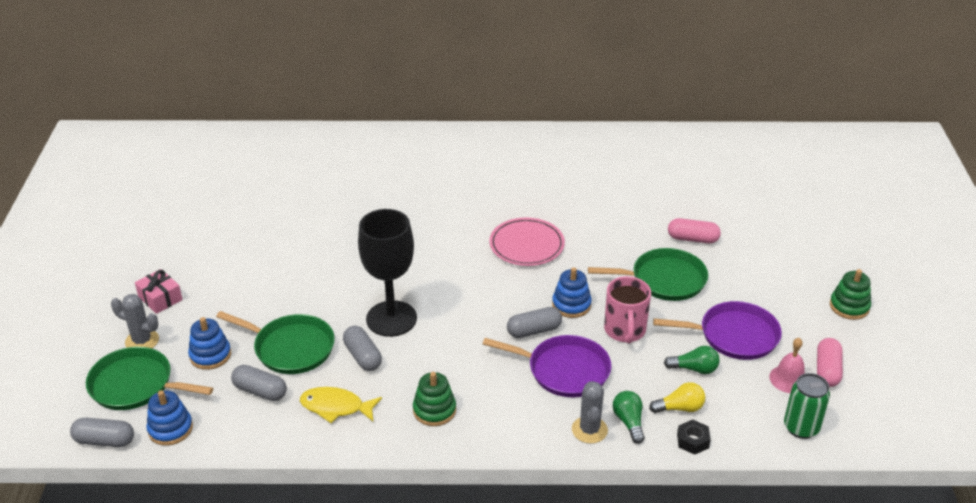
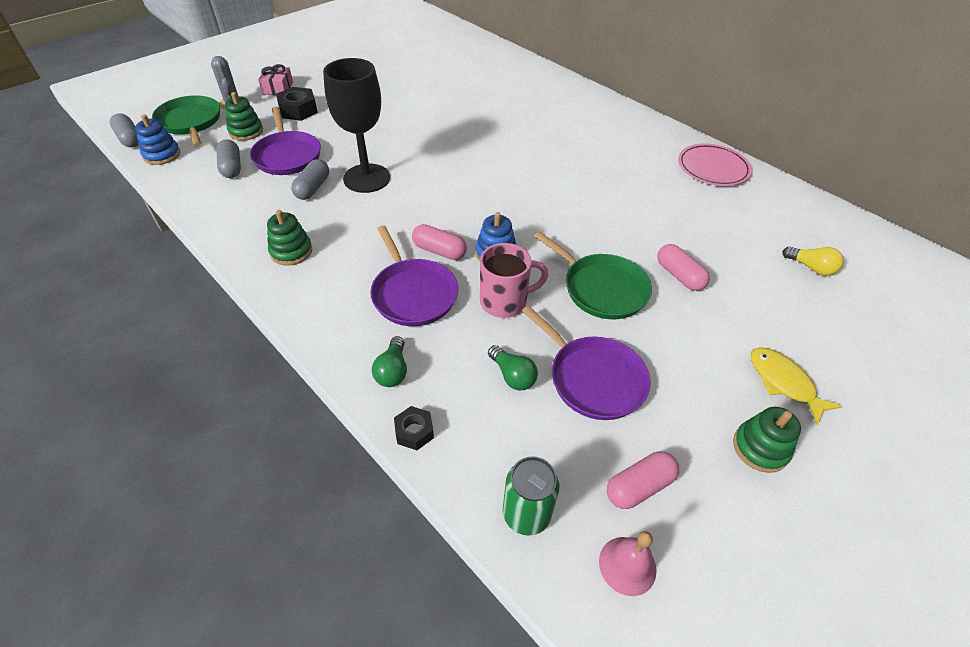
camera: 45 degrees right, 10 degrees up
(210, 355) = (246, 131): blue stacking toy -> green stacking toy
(222, 304) = (298, 110): none -> black nut
(290, 348) = (287, 155): green pan -> purple pan
(336, 407) = (247, 205): yellow fish -> yellow fish (783, 383)
(526, 245) = (531, 192): pink plate -> pink plate (712, 168)
(534, 330) = (439, 251): grey capsule -> pink capsule
(589, 430) = (356, 350): grey cactus -> none
(625, 331) = (505, 301): pink mug -> pink mug turned 150 degrees counterclockwise
(629, 422) = (393, 371): green light bulb -> green light bulb turned 150 degrees clockwise
(679, 408) = (448, 395): yellow light bulb -> yellow light bulb (810, 267)
(788, 379) = (585, 459): pink bell -> pink bell (627, 565)

